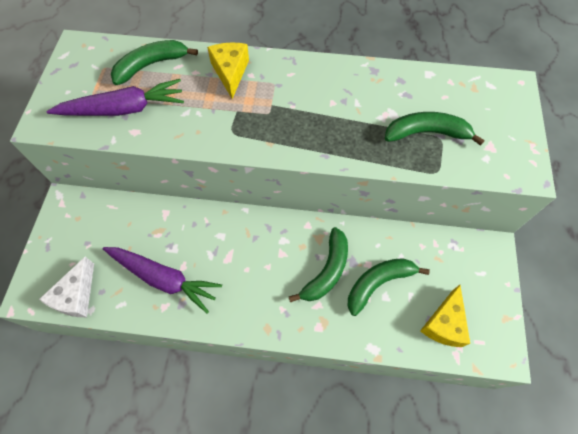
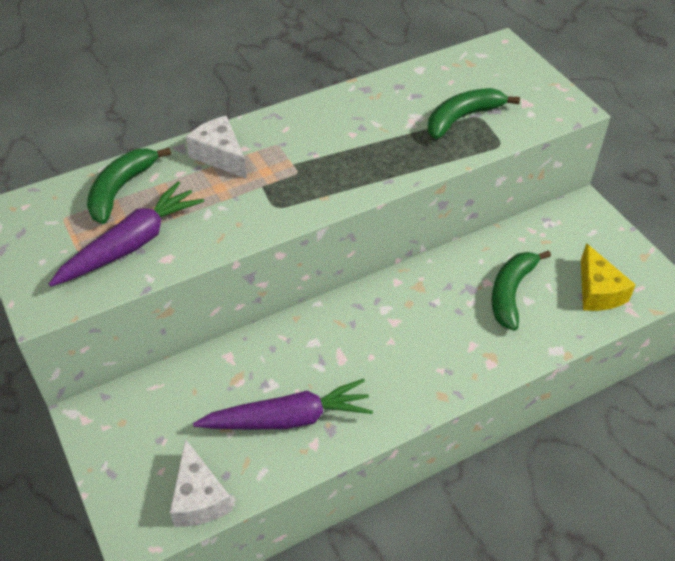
camera: 35 degrees left, 15 degrees down
(230, 72) = (220, 156): yellow cheese -> white cheese
(326, 271) = (453, 311): green banana -> none

